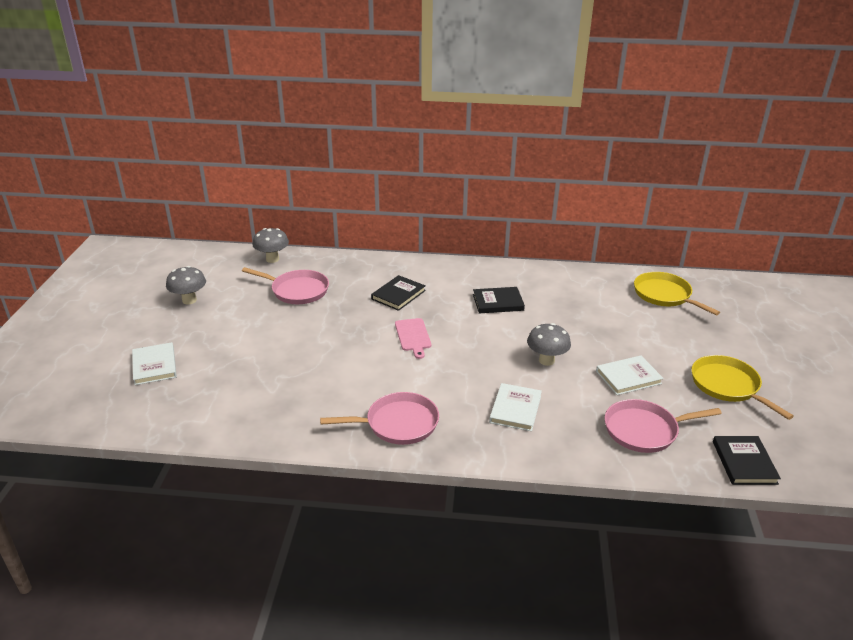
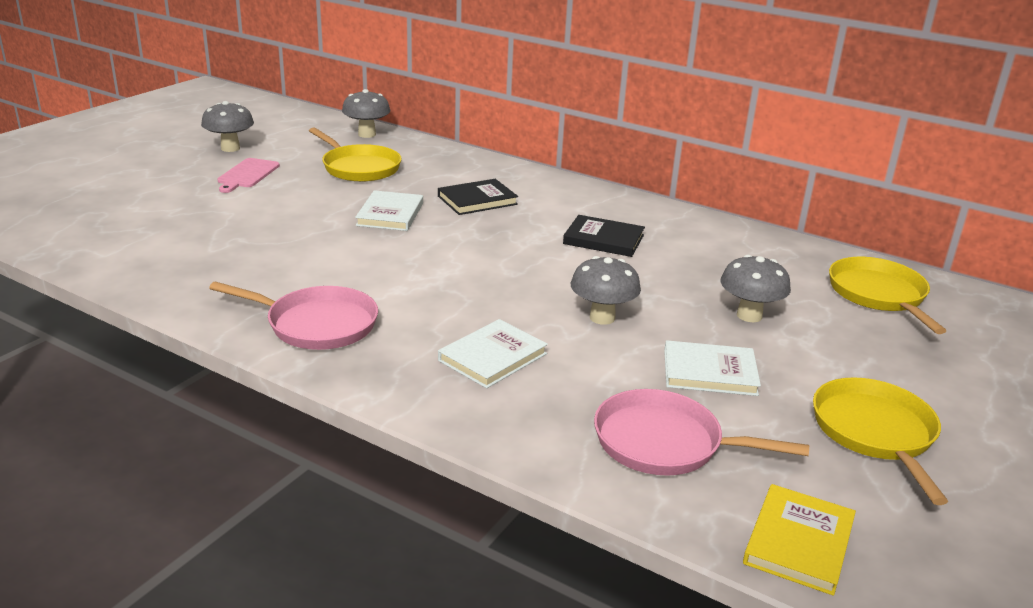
camera: 25 degrees right, 5 degrees down
(154, 366) = (120, 193): white book -> white book (390, 214)
(297, 290) = (359, 168): pink pan -> yellow pan
(413, 336) = (446, 244): pink cutting board -> pink cutting board (247, 174)
(616, 332) = (749, 316): none -> grey mushroom
(744, 462) = (798, 542): black book -> yellow book

